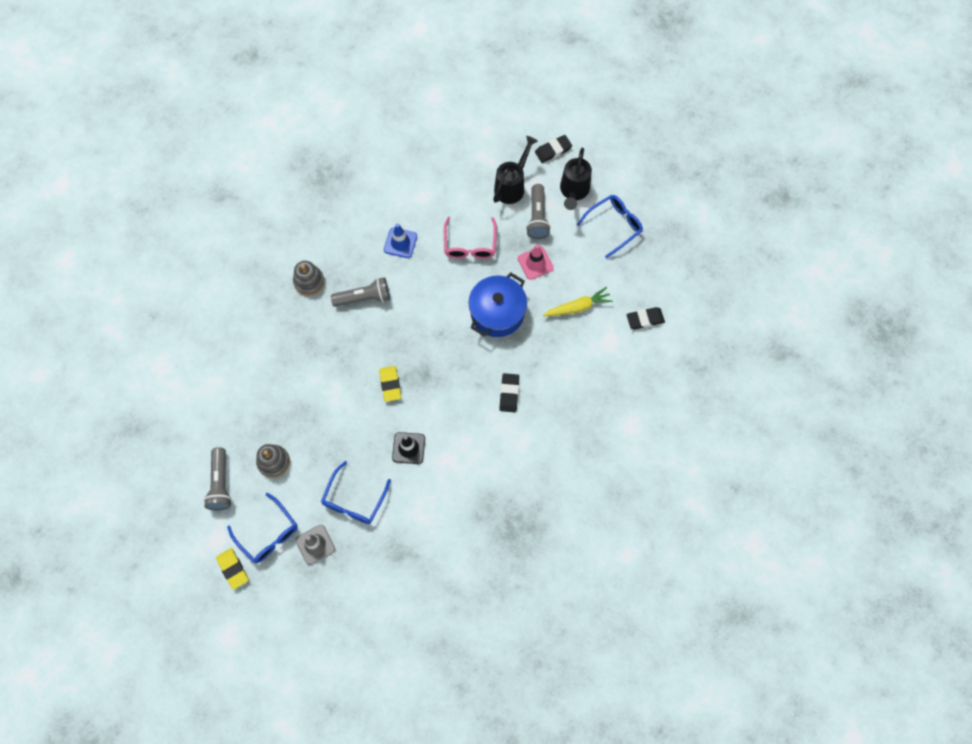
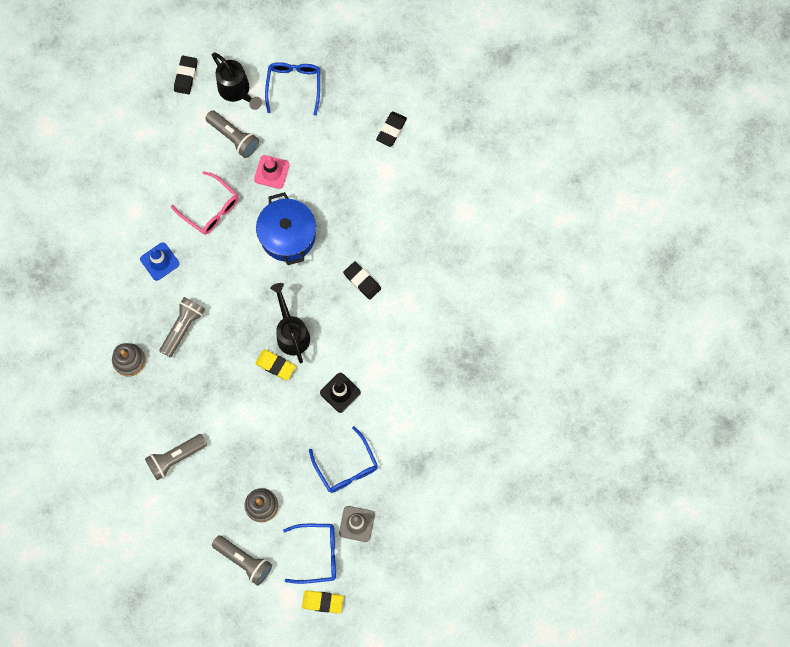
camera: 50 degrees left, 5 degrees up
(262, 371) = (175, 458): none -> grey flashlight
(512, 186) = (188, 134): black watering can -> black watering can (291, 333)
(578, 307) = (337, 171): yellow carrot -> none

